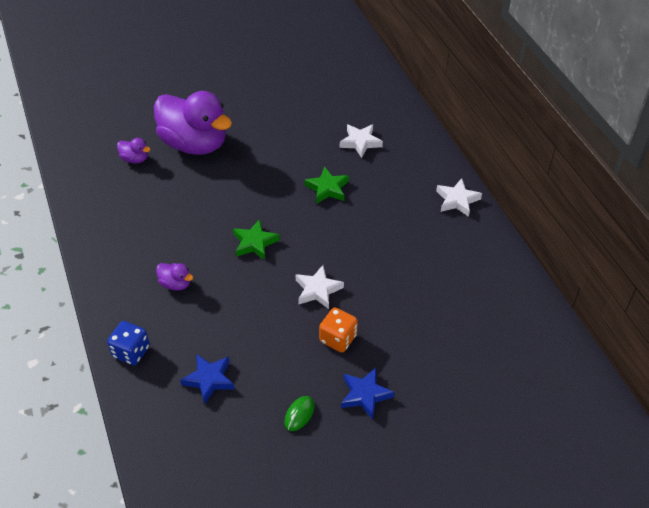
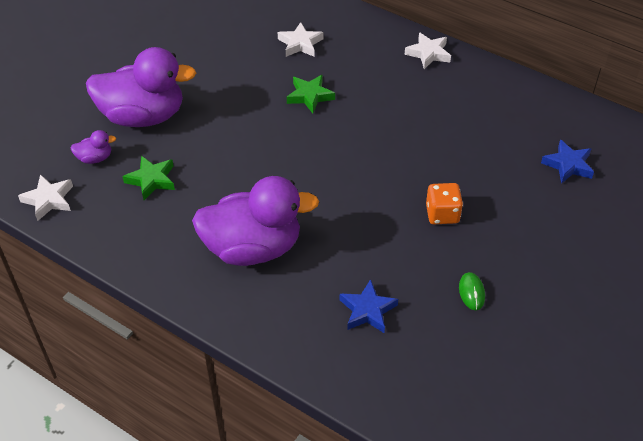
camera: 35 degrees left, 0 degrees up
(131, 352) = (271, 329): blue dice -> none
(176, 284) = (253, 248): purple duck -> purple duck, size x2.47
(254, 243) = (290, 174): green star -> green star (151, 180)
(317, 290) = (386, 184): white star -> white star (48, 200)
(365, 395) = (507, 245): blue star -> blue star (568, 165)

